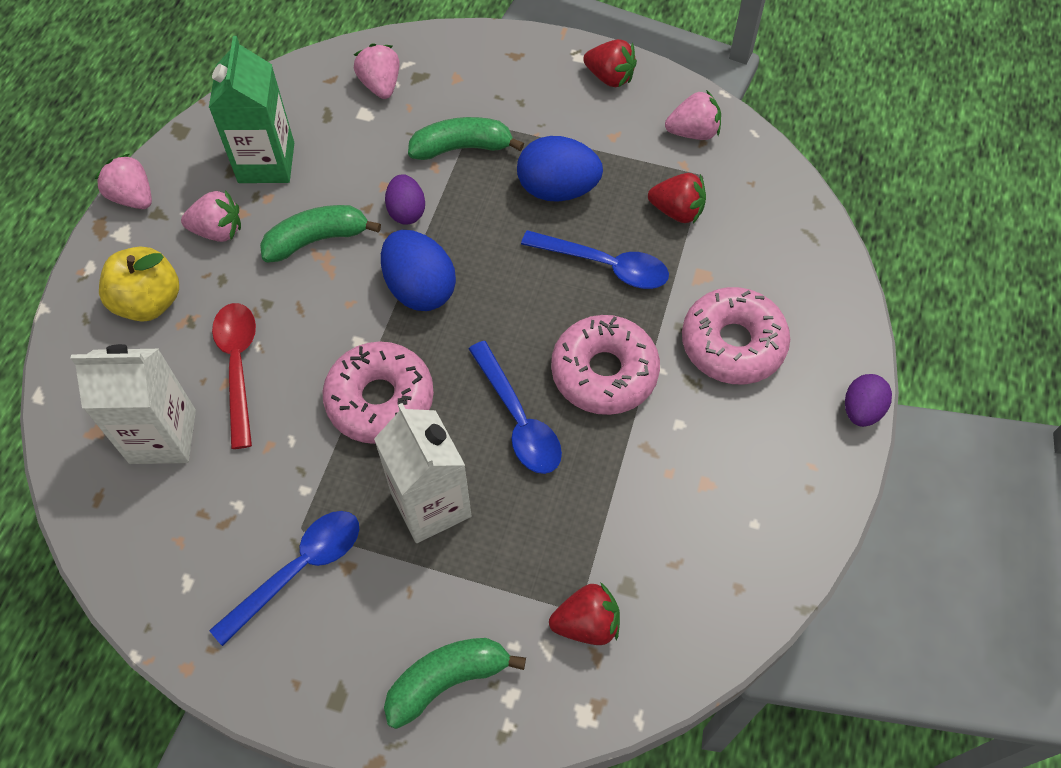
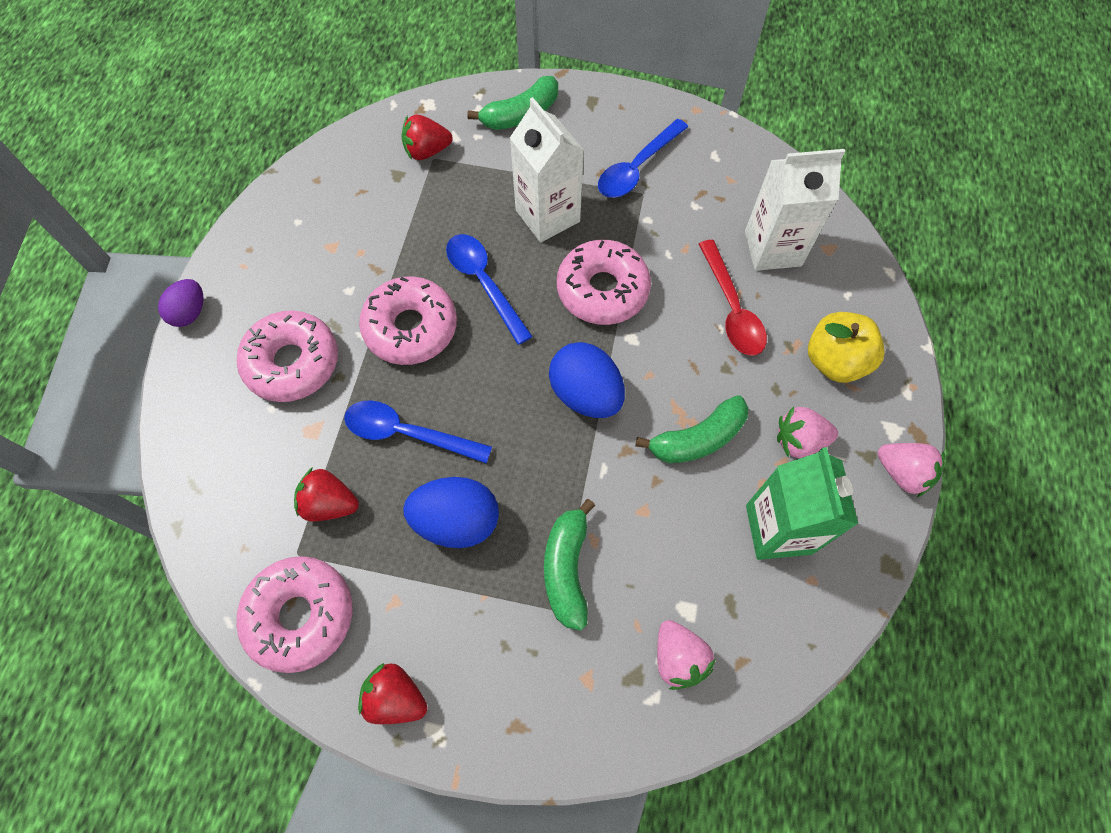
camera: 175 degrees right, 5 degrees up
(406, 211) = (614, 479): purple egg -> none
(462, 147) = (567, 569): green banana -> green banana turned 105 degrees clockwise
(693, 132) = (300, 615): pink strawberry -> pink donut

